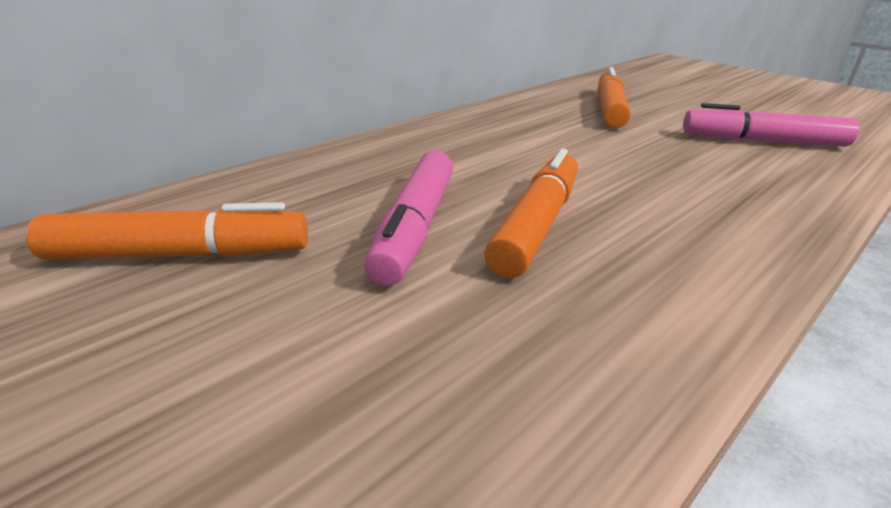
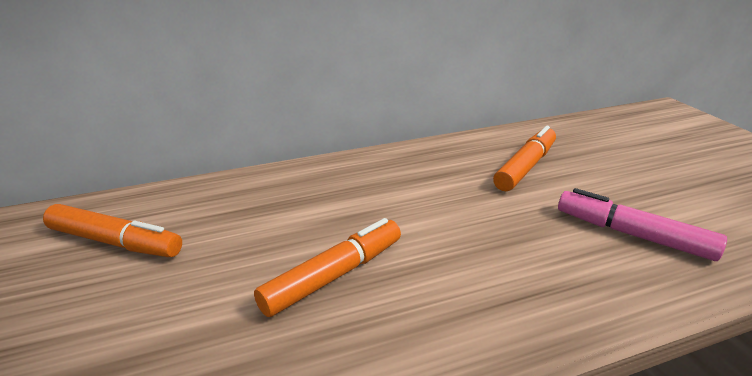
camera: 25 degrees right, 0 degrees up
(415, 228) = (254, 256): pink marker -> none

